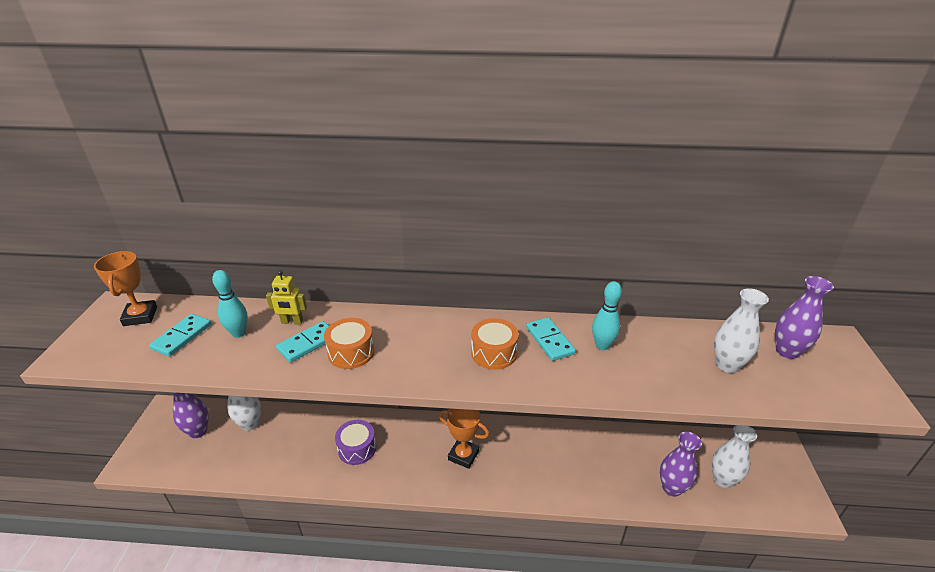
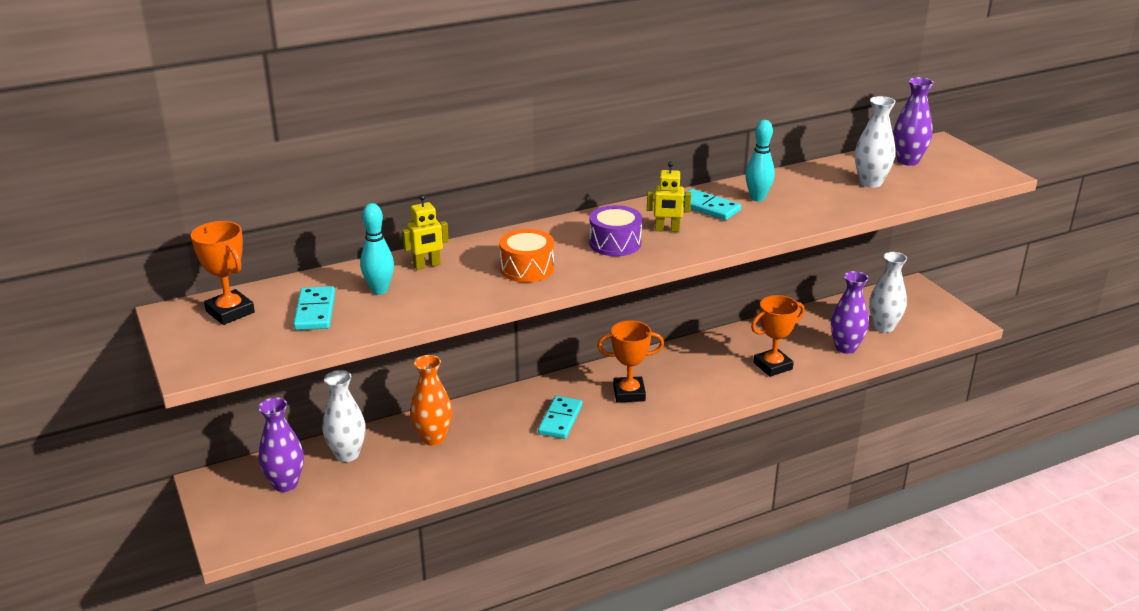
camera: 30 degrees left, 5 degrees down
(307, 435) = (433, 438): none -> orange vase
(308, 343) = (471, 275): turquoise domino -> turquoise domino (560, 420)
(357, 448) = (506, 428): purple drum -> purple drum (615, 243)
(494, 353) = (667, 230): orange drum -> yellow robot
(594, 479) = (773, 366): none -> orange trophy

